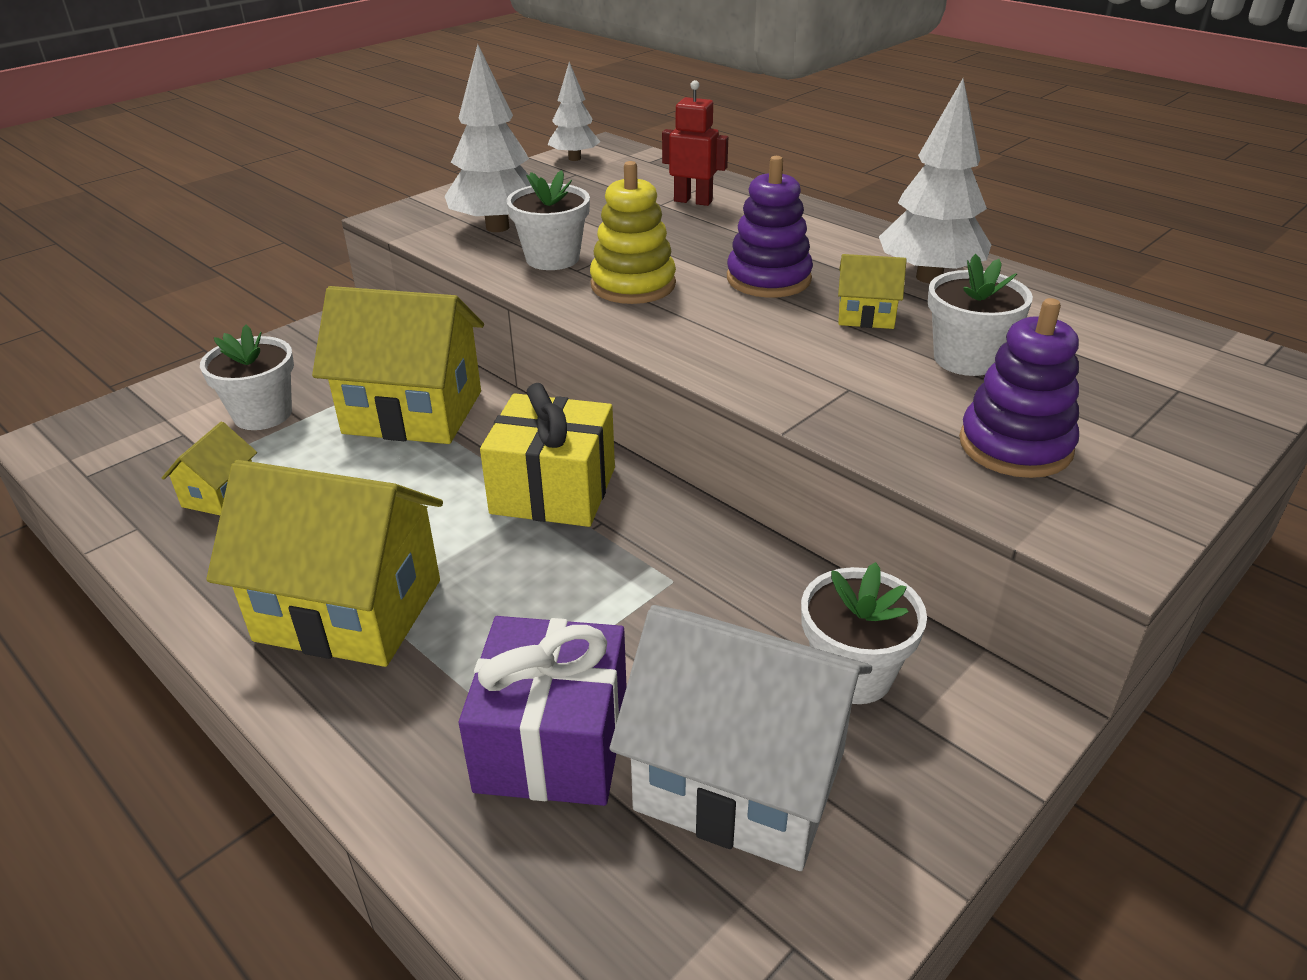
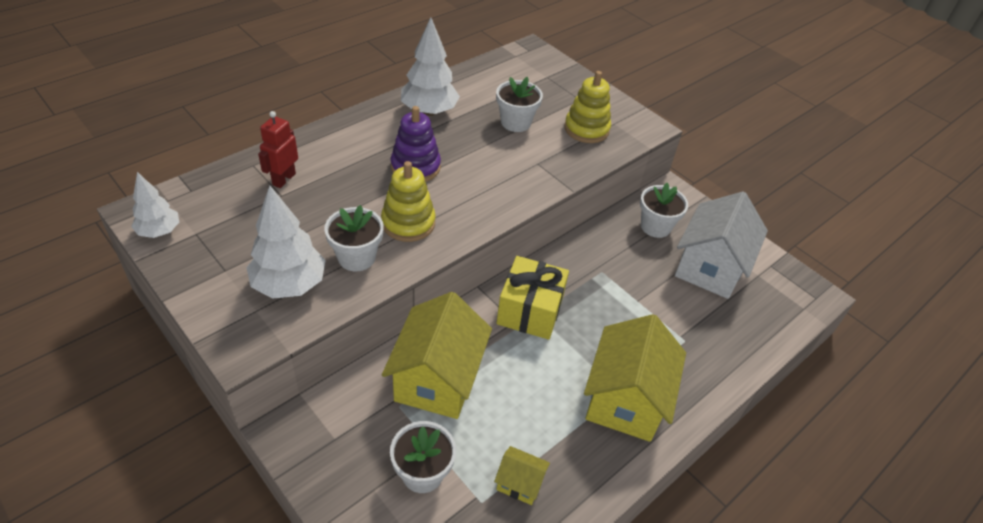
camera: 90 degrees left, 10 degrees up
(553, 742) = (699, 321): purple gift -> none
(866, 316) = (467, 142): yellow house -> none
(1015, 446) = (586, 129): purple stacking toy -> yellow stacking toy

